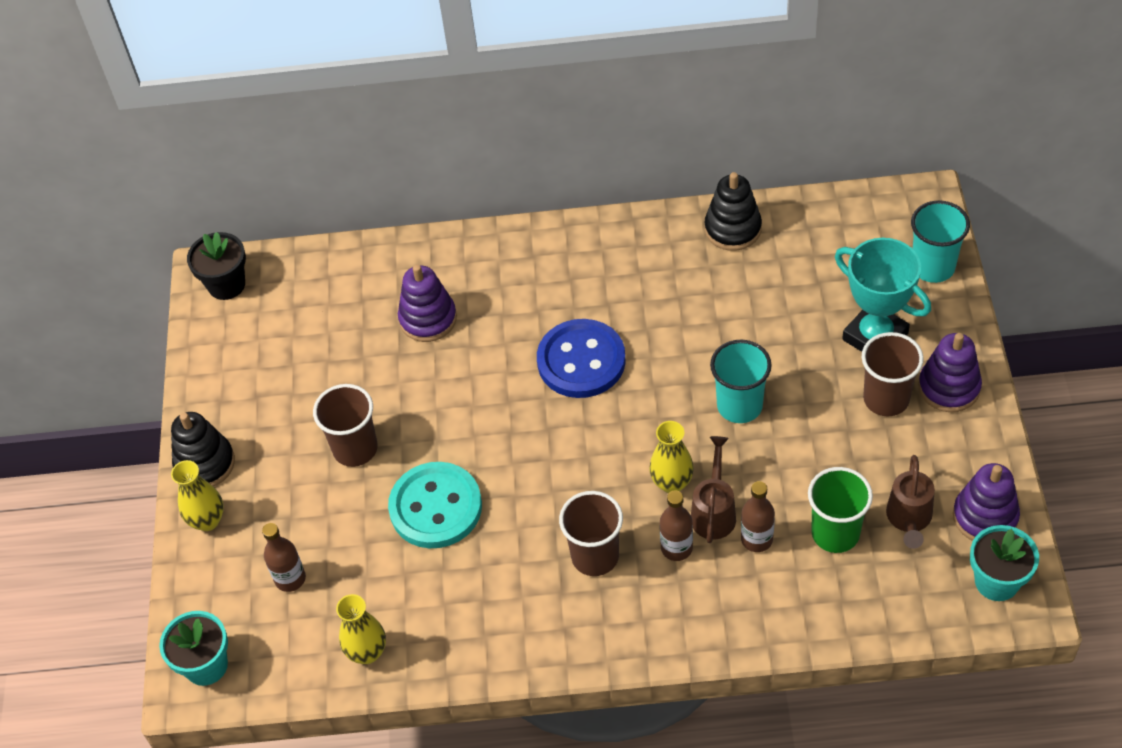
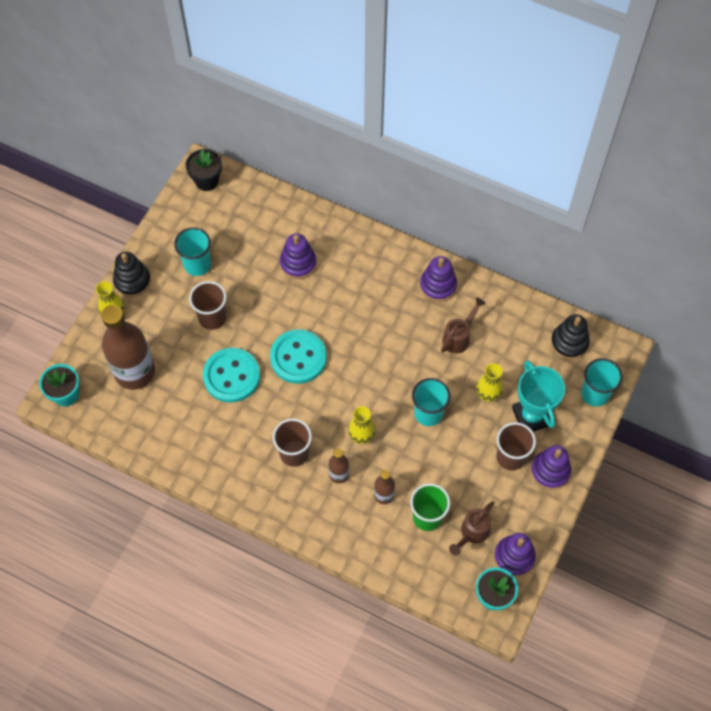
camera: 25 degrees right, 10 degrees up
(286, 394) = (197, 265): none -> turquoise cup
(290, 579) = (135, 372): brown bottle -> brown bottle, size x2.16
(367, 652) = (147, 436): yellow vase -> yellow vase (488, 394)
(513, 433) = (298, 357): none -> turquoise button
(581, 361) = (362, 336): blue button -> none
(636, 248) = (438, 285): none -> purple stacking toy
(714, 512) = (372, 466): brown watering can -> brown watering can (458, 337)
(733, 229) = (499, 304): black stacking toy -> black stacking toy (569, 342)

